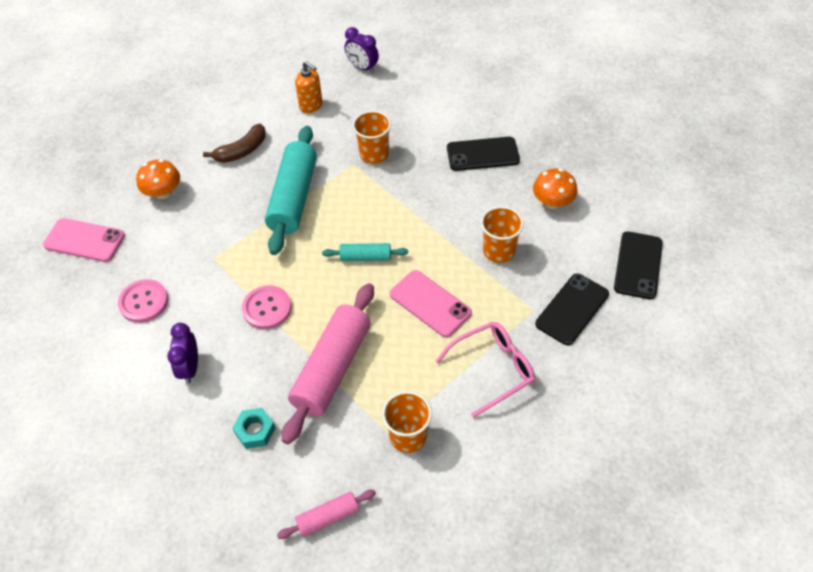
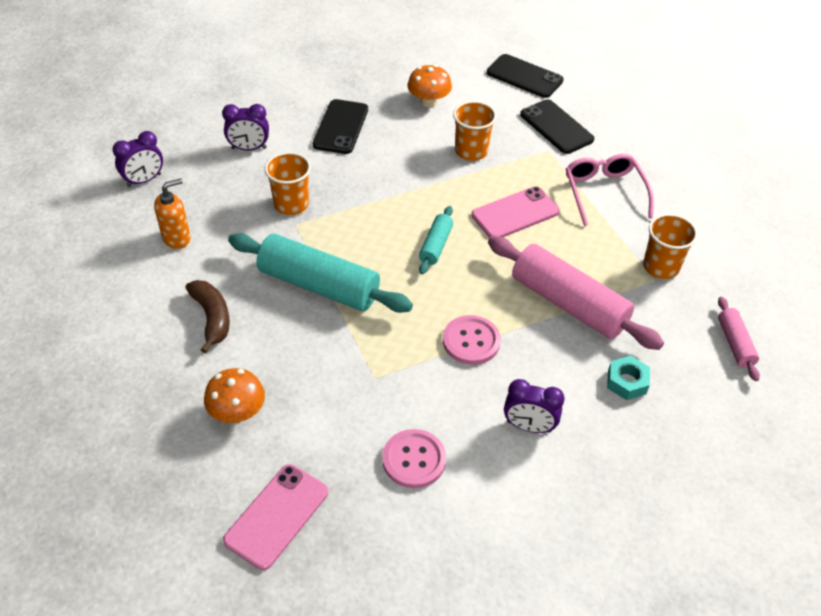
camera: 75 degrees left, 5 degrees down
(426, 109) = (249, 148): none -> purple clock

